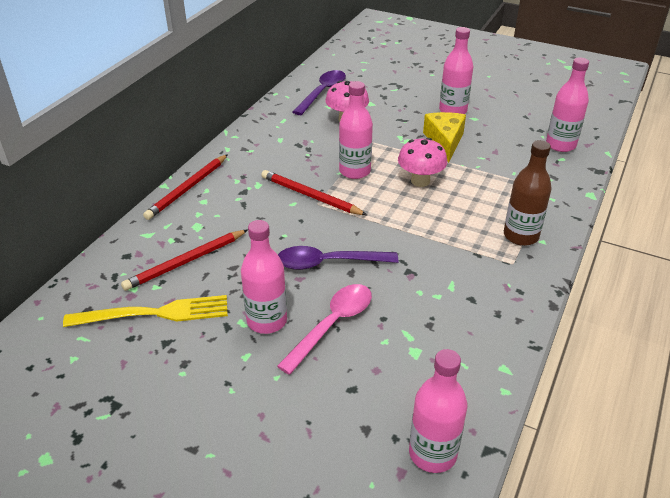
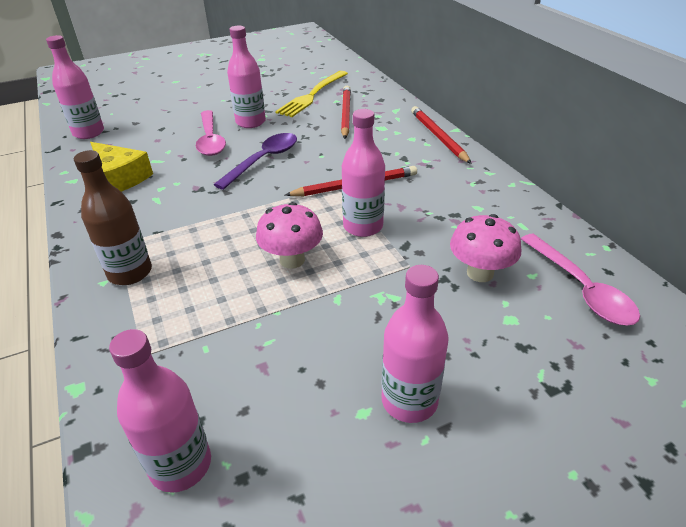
camera: 130 degrees right, 0 degrees up
(322, 92) = (581, 288): purple spoon -> pink spoon
(444, 141) = (340, 331): yellow cheese -> yellow cheese (121, 177)

